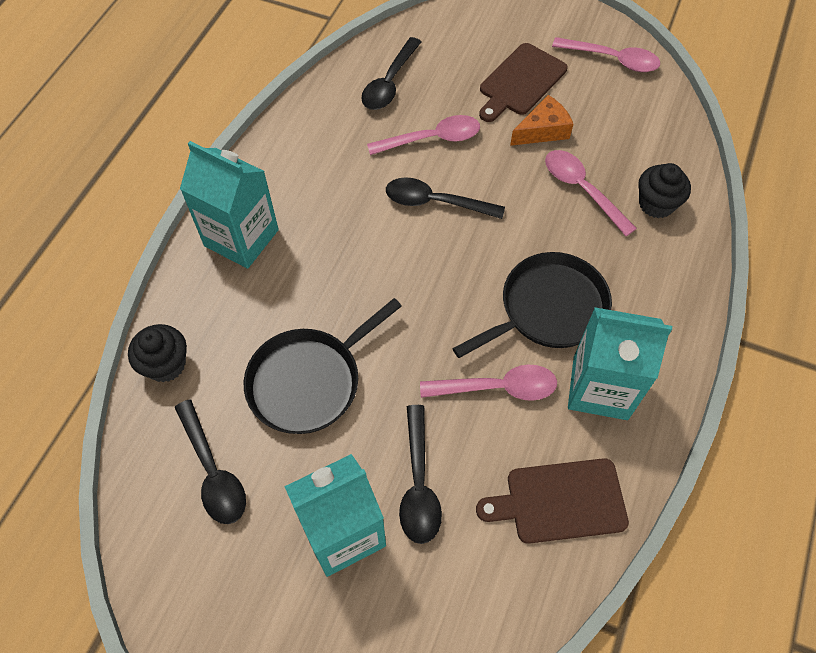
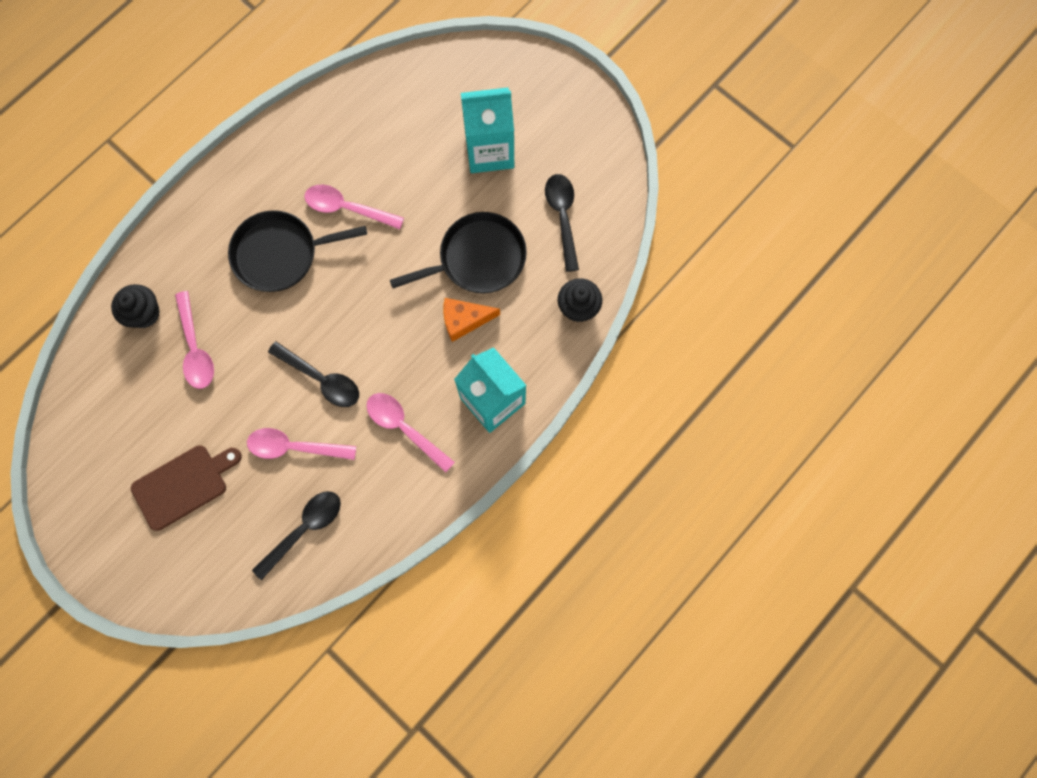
camera: 160 degrees left, 15 degrees up
(419, 484) = (429, 163): black spoon -> none
(543, 130) = (194, 421): orange cheese -> orange cheese (464, 320)
(559, 501) = (344, 123): brown cutting board -> none
(600, 387) = (277, 184): turquoise carton -> none
(612, 59) = (83, 481): pink spoon -> pink spoon (404, 428)

